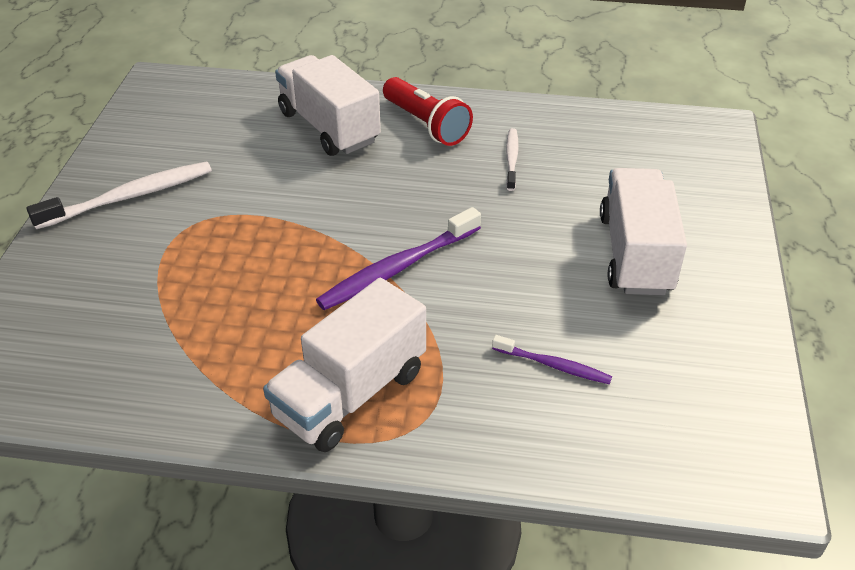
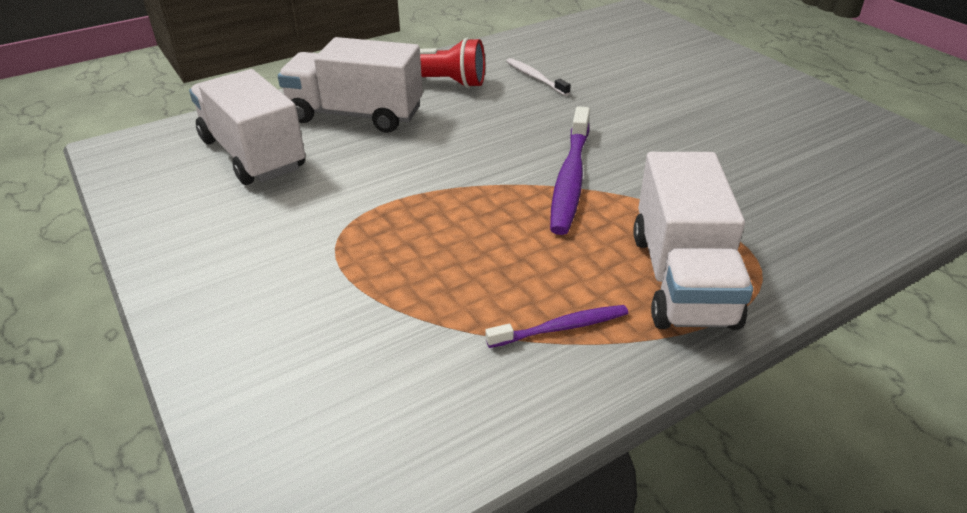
camera: 40 degrees left, 5 degrees down
(129, 197) = (232, 248): white toothbrush -> none
(553, 365) = (773, 180): purple toothbrush -> purple toothbrush (561, 328)
(635, 254) = (705, 94): white truck -> white truck (253, 154)

